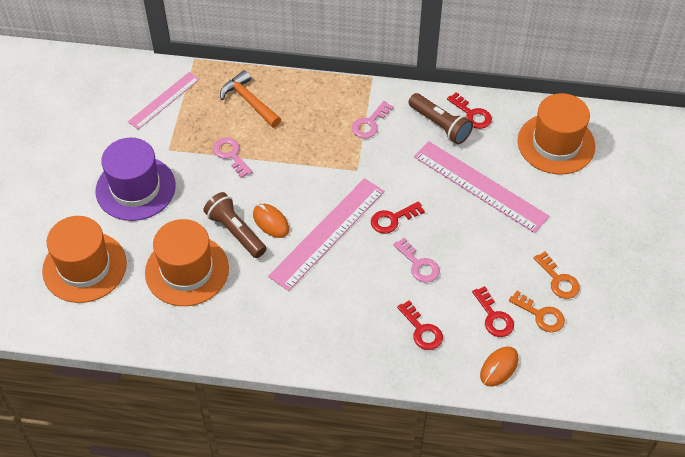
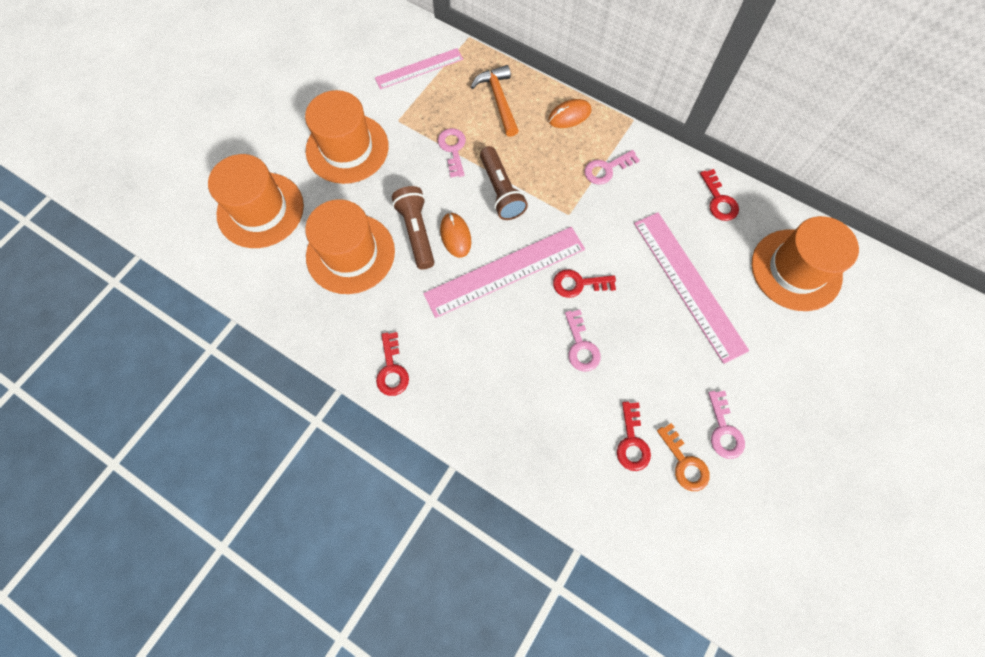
camera: 25 degrees right, 15 degrees up
(135, 188) = (347, 148): purple hat -> orange hat
(422, 330) = (548, 422): red key -> red key (392, 369)
(440, 125) = (678, 199): brown flashlight -> brown flashlight (501, 191)
(499, 367) = (609, 503): orange mouse -> orange mouse (569, 116)
(558, 280) = (724, 430): orange key -> pink key

